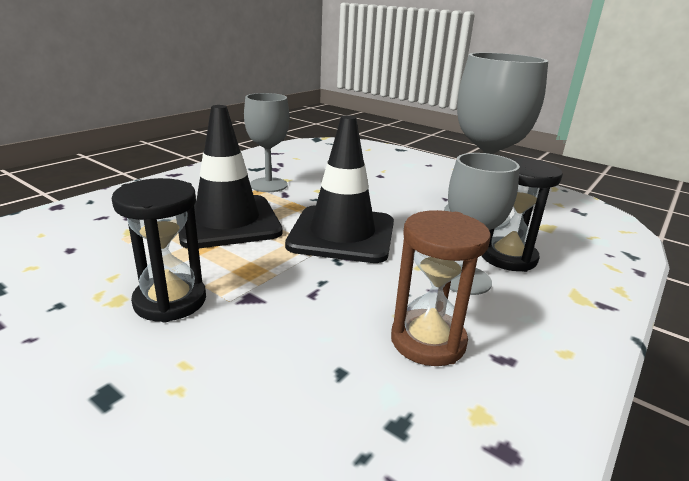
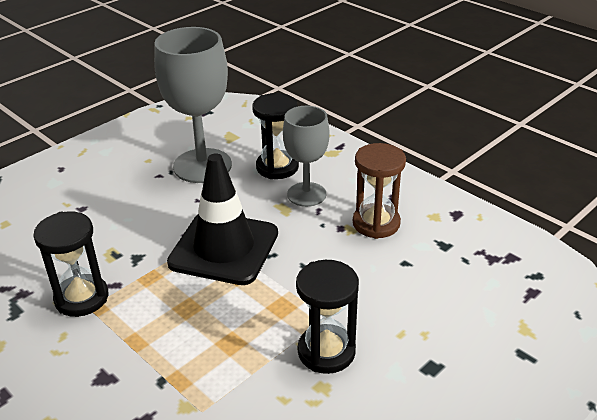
camera: 80 degrees left, 10 degrees up
(227, 222) = (180, 328): black traffic cone -> none
(268, 185) = (81, 298): grey goblet -> black hourglass

